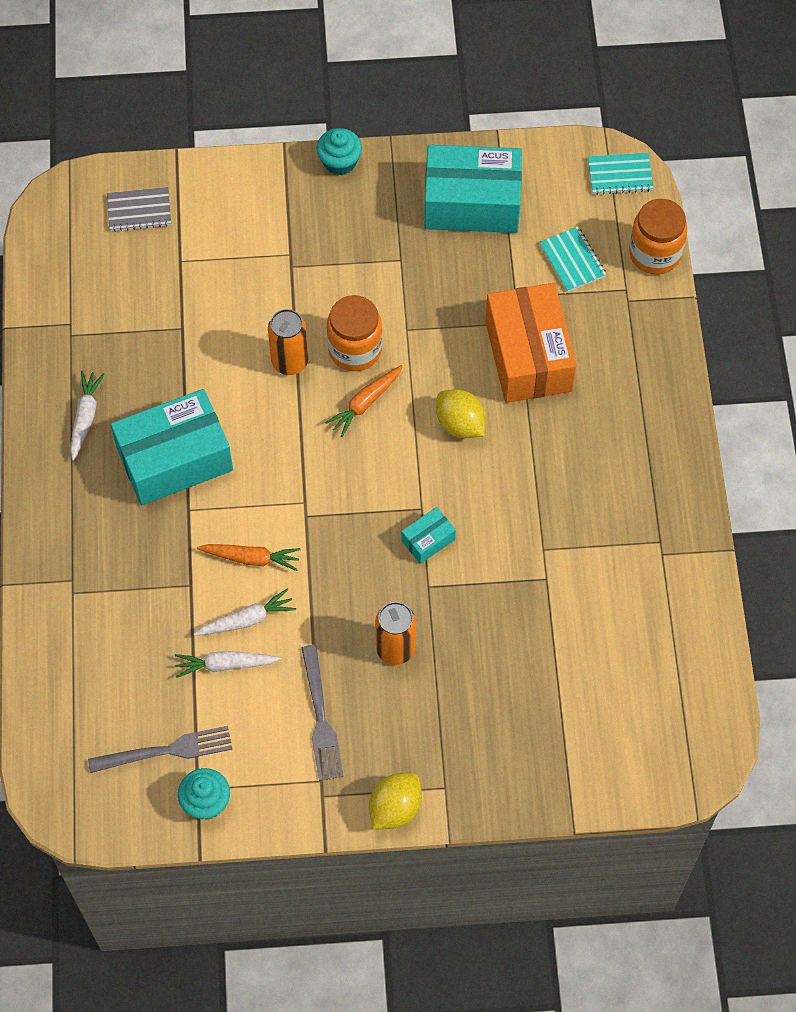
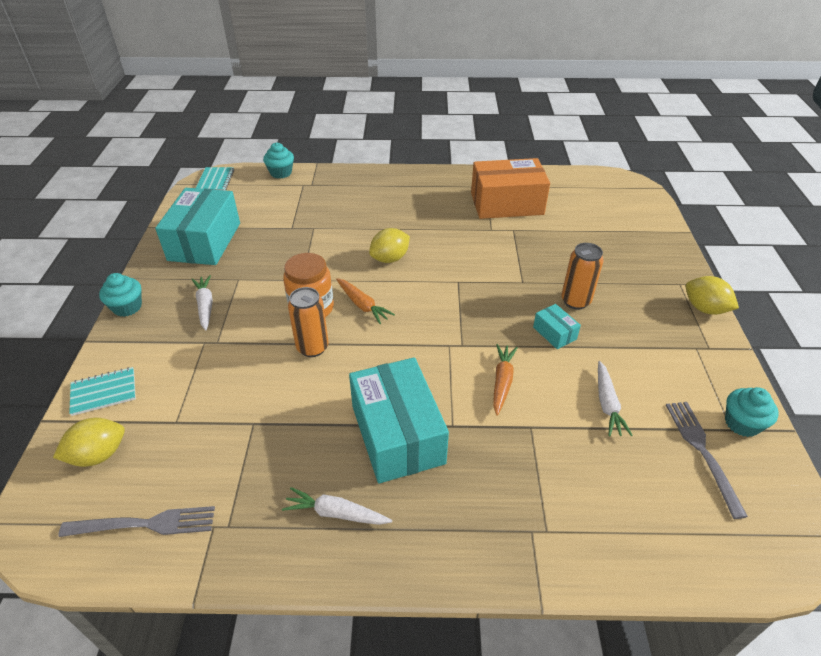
camera: 85 degrees left, 20 degrees down
(139, 211) = (98, 455): grey notebook -> yellow lemon
(247, 620) = (561, 387): white carrot -> white carrot (205, 306)
(321, 718) = (643, 345): grey fork -> grey fork (146, 524)
(428, 540) = (484, 279): turquoise box -> turquoise box (554, 333)
(528, 356) = (341, 225): orange box -> orange box (506, 204)
(572, 260) = (272, 203): turquoise notebook -> turquoise notebook (104, 392)
(654, 254) = (281, 173): orange jar -> turquoise cupcake

